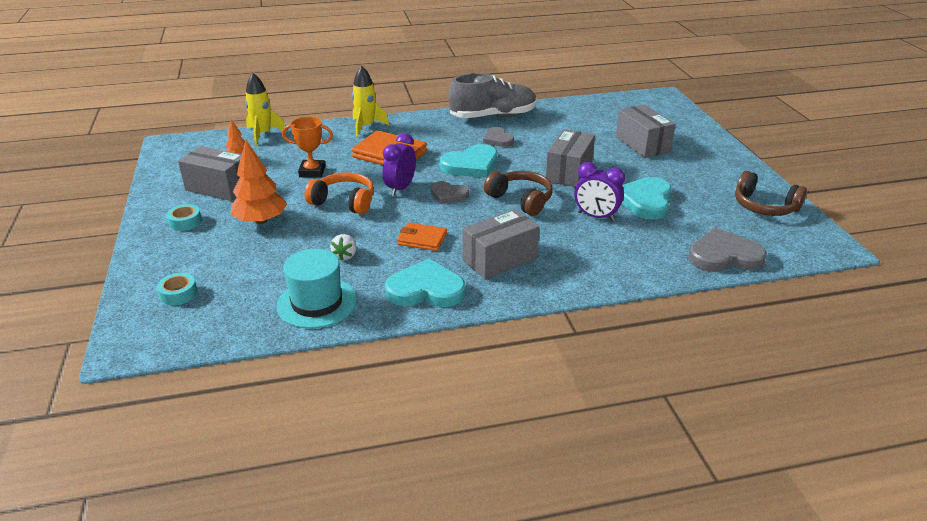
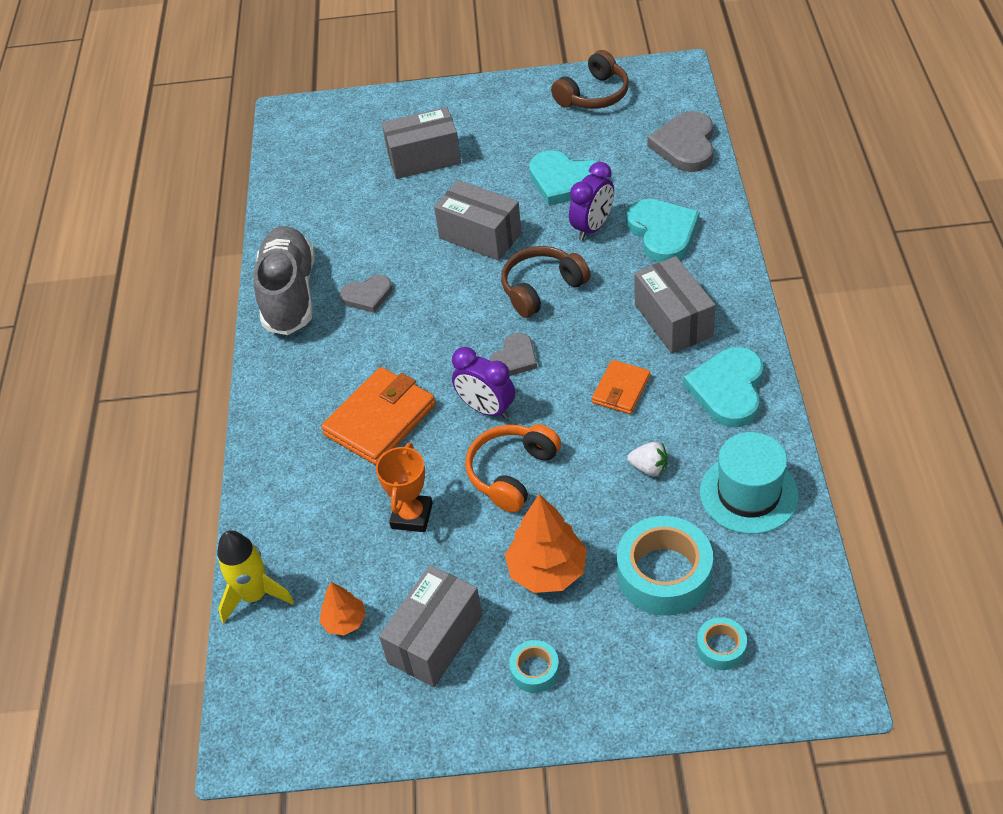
camera: 75 degrees left, 15 degrees up
(248, 266) = (664, 574): none -> turquoise tape
(366, 126) = (272, 449): yellow rocket -> none
(471, 165) = (437, 330): turquoise heart -> turquoise heart (662, 233)

